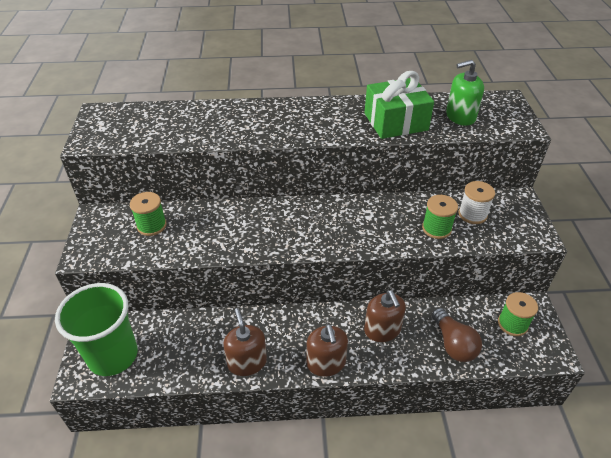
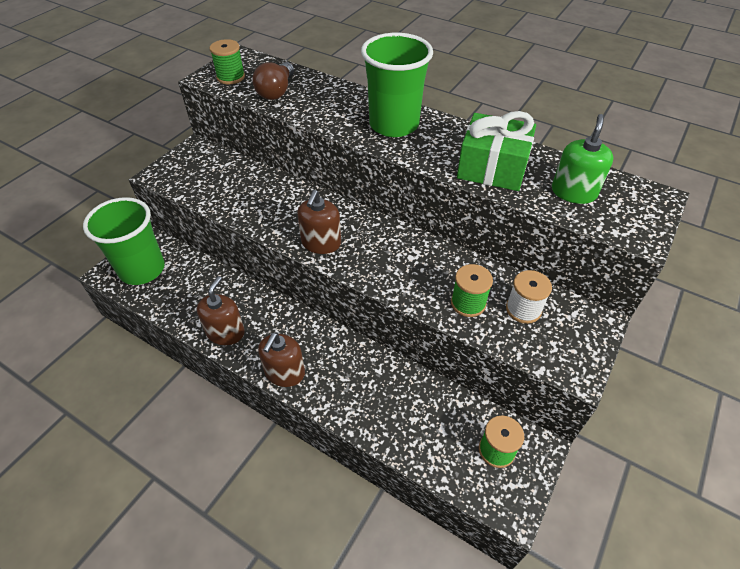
camera: 35 degrees right, 5 degrees up
(152, 225) = (225, 175): green spool -> green spool (231, 77)
(295, 119) = (394, 125): none -> green cup
(382, 330) = (360, 375): brown soap dispenser -> brown soap dispenser (321, 243)
(453, 344) = (414, 429): brown light bulb -> brown light bulb (276, 91)
(460, 116) = (573, 192): green soap dispenser -> green soap dispenser turned 90 degrees clockwise

